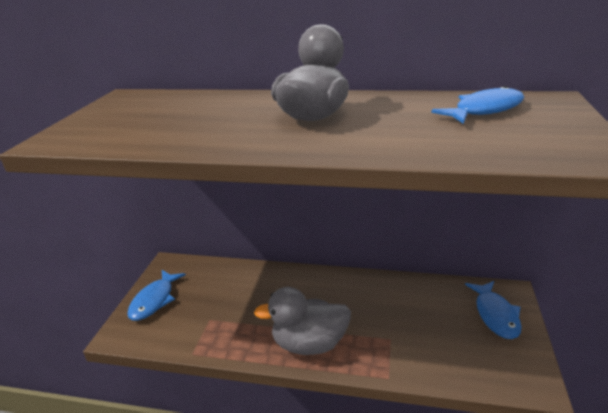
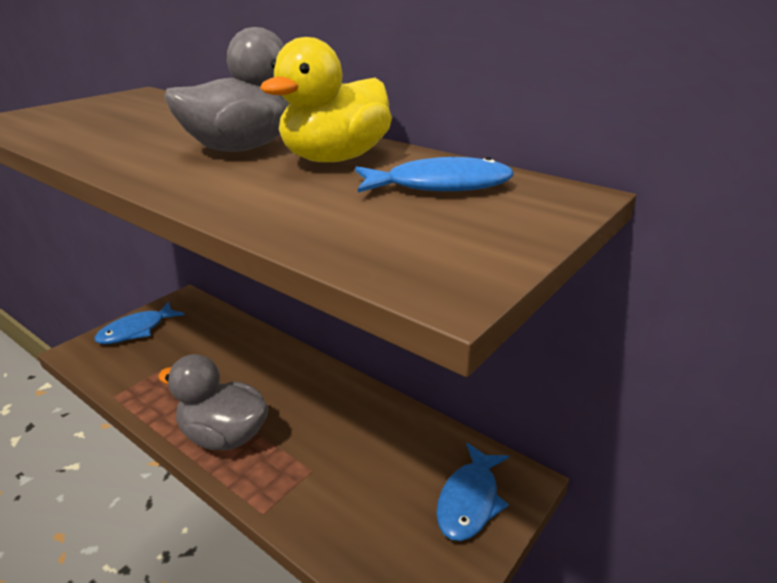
camera: 25 degrees right, 0 degrees up
(390, 109) = (335, 159): none -> yellow duck

